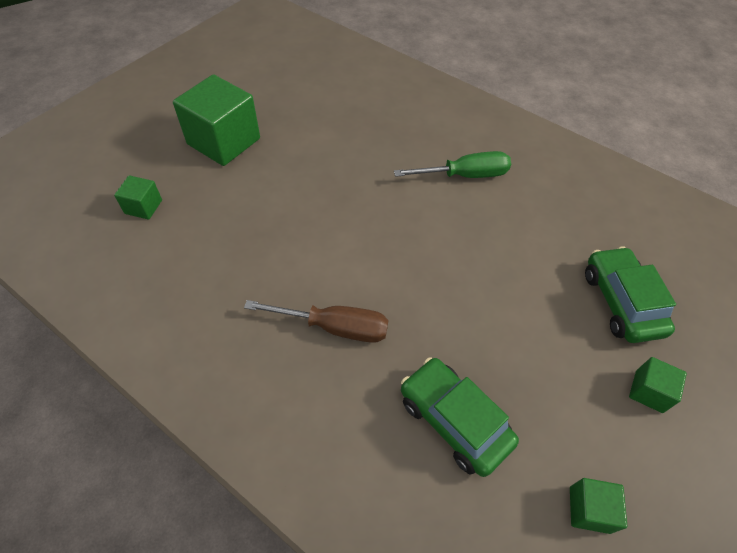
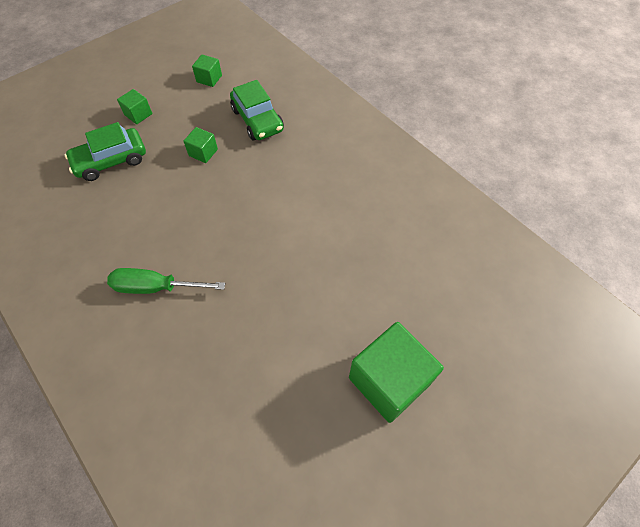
camera: 165 degrees left, 5 degrees up
(143, 207) = (463, 305): green cube -> green cube (203, 152)
(335, 327) = (312, 178): brown screwdriver -> none
(621, 302) = (111, 161): green car -> green car turned 60 degrees clockwise

